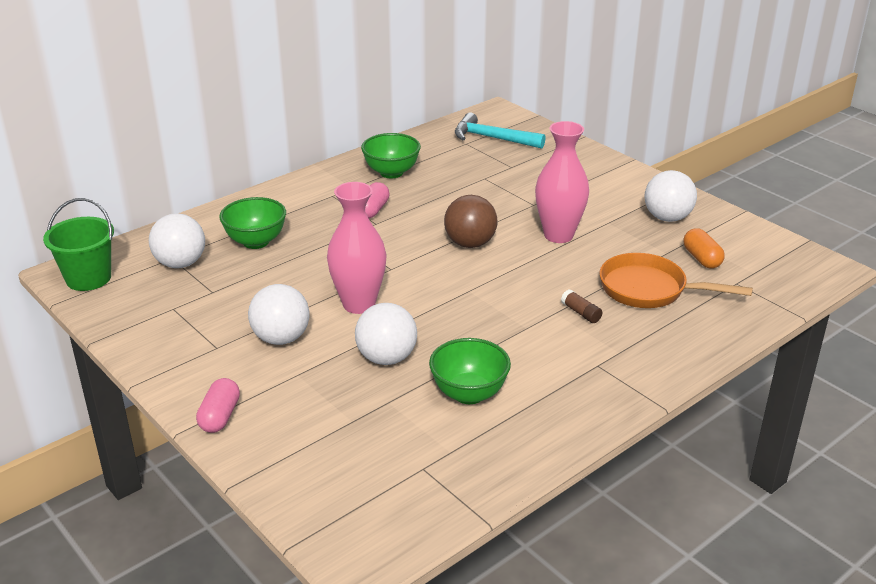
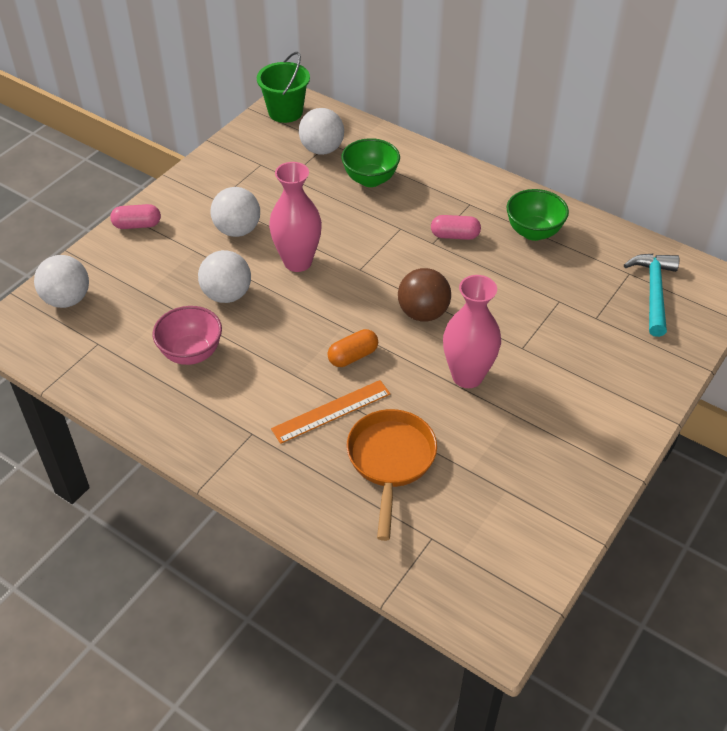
camera: 75 degrees right, 15 degrees up
(469, 394) = (191, 353): green bowl -> pink bowl
(581, 313) = (331, 411): brown glue stick -> orange ruler
(667, 218) = (547, 465): white ball -> white ball (67, 299)
(701, 259) = (470, 503): orange capsule -> orange capsule (353, 356)

